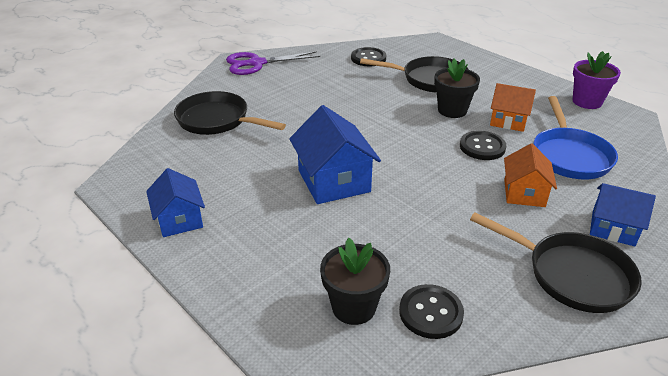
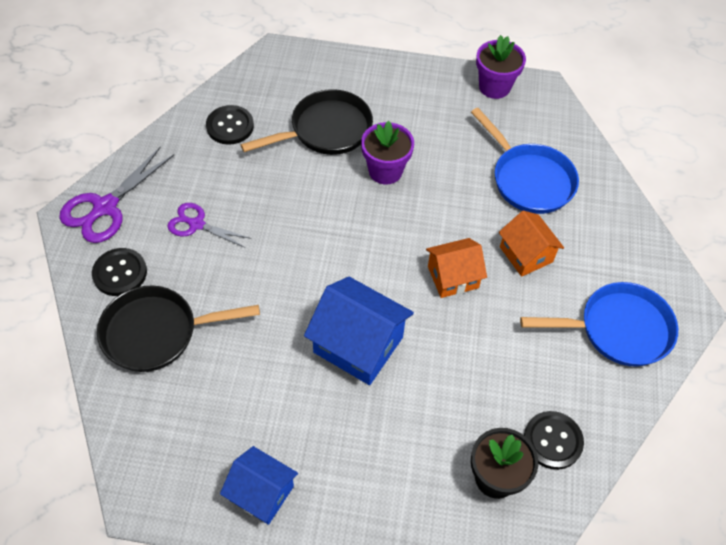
camera: 40 degrees left, 20 degrees up
(298, 88) = (197, 224): none -> purple scissors
(452, 110) = (385, 171): black flower pot -> purple flower pot
(482, 147) = (451, 212): black button -> black button (120, 273)
(508, 121) = (446, 157): orange house -> orange house (453, 277)
(572, 275) = (618, 329): black pan -> blue pan
(613, 228) = (614, 255): blue house -> none

